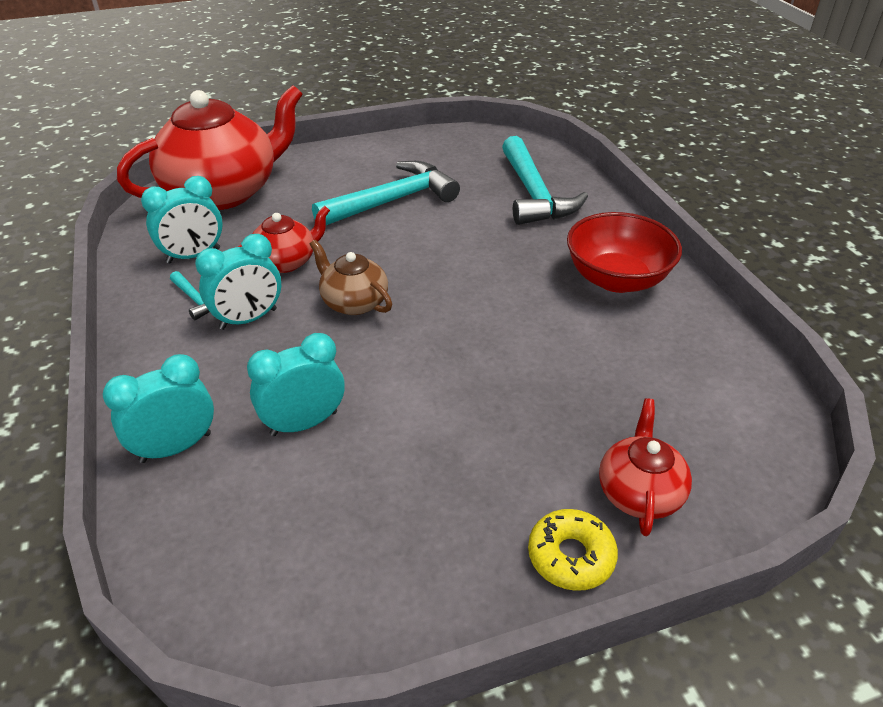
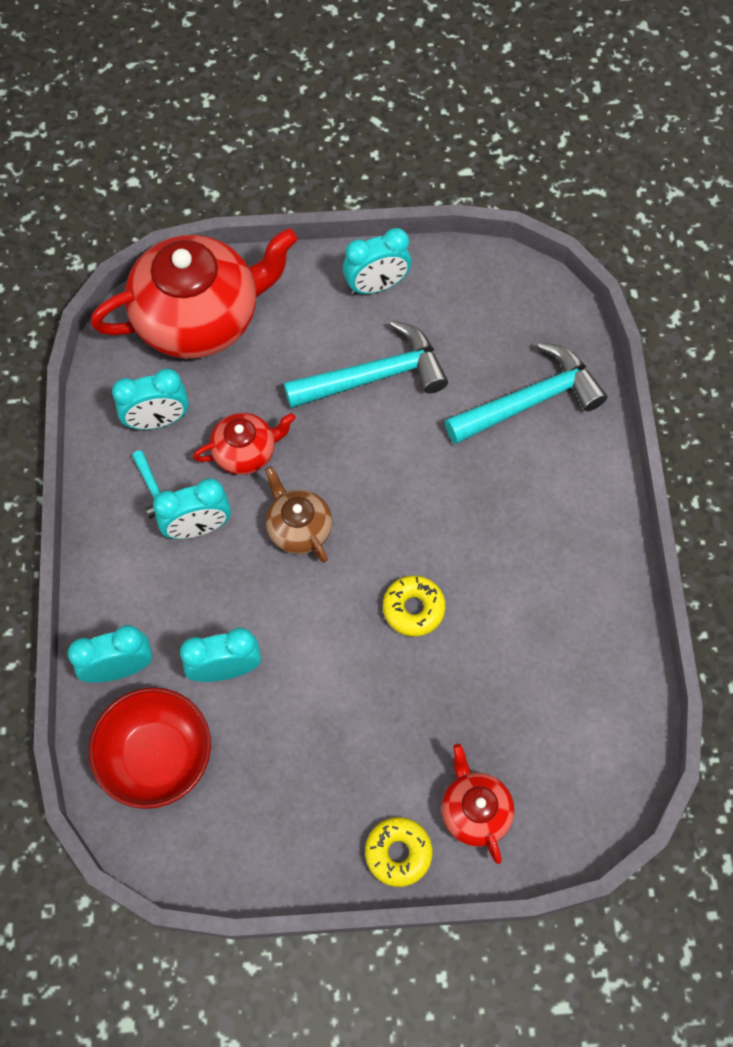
camera: 15 degrees right, 25 degrees up
(376, 155) = (376, 286): none -> turquoise clock
(492, 338) = (413, 608): none -> yellow donut
(534, 194) = (530, 400): turquoise hammer -> turquoise hammer turned 120 degrees counterclockwise
(616, 279) = (563, 558): red bowl -> red bowl (157, 757)
(639, 492) = (474, 810): red teapot -> red teapot turned 45 degrees counterclockwise

